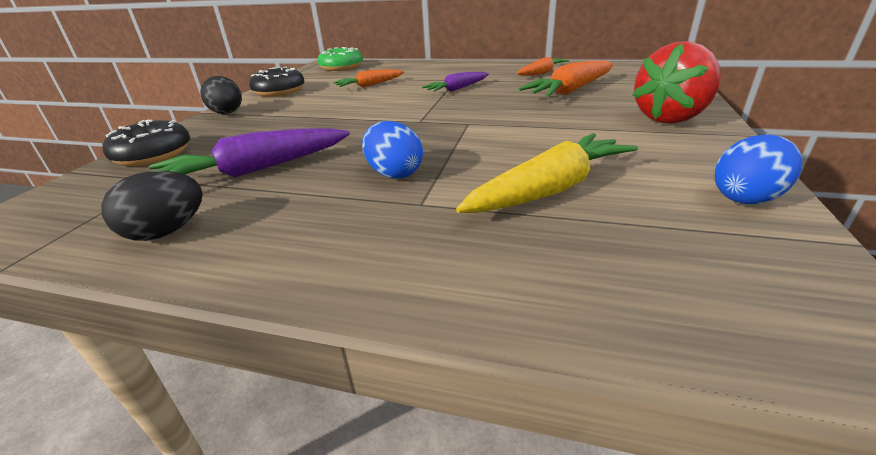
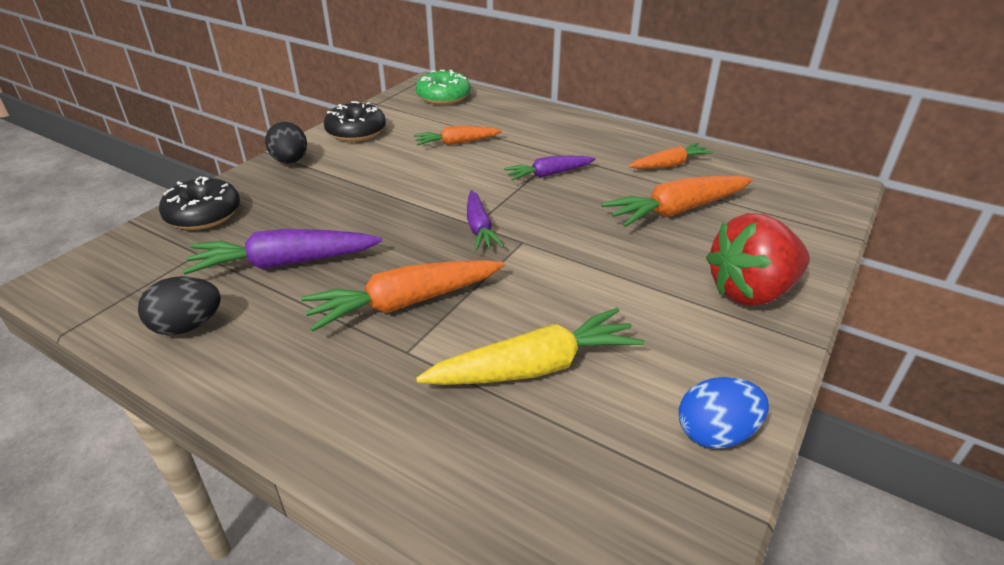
camera: 15 degrees right, 5 degrees up
(394, 173) = (404, 303): blue egg -> orange carrot
(426, 122) = (479, 228): none -> purple carrot

